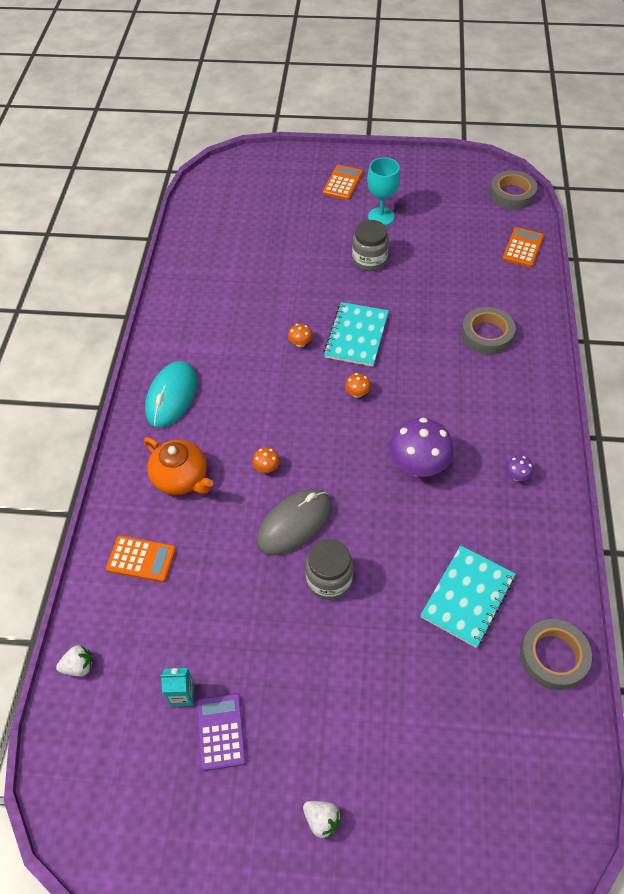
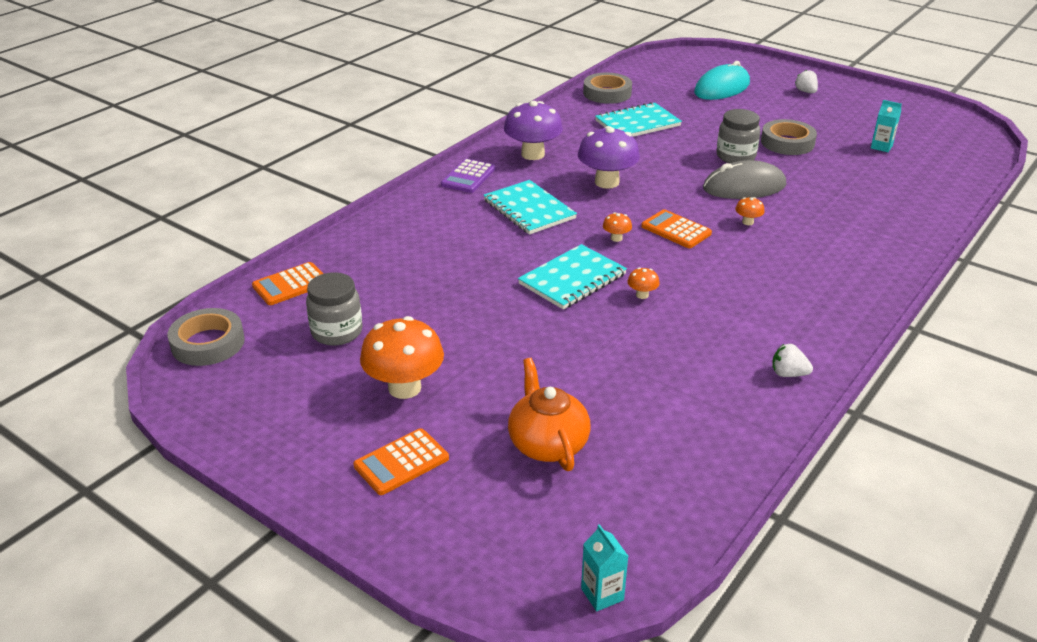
camera: 150 degrees left, 20 degrees down
(79, 666) = (965, 177): white strawberry -> white strawberry (788, 374)
(141, 559) = (896, 209): orange calculator -> orange calculator (676, 230)
(171, 396) = (824, 302): turquoise mouse -> turquoise mouse (722, 88)
(181, 478) = (838, 241): orange teapot -> orange teapot (547, 444)
(212, 172) = (602, 594): none -> turquoise carton
(221, 731) = (858, 129): purple calculator -> purple calculator (468, 177)
(369, 260) = (479, 342): grey jar -> grey jar (337, 332)
(381, 216) = (404, 388): turquoise goblet -> orange mushroom
(449, 394) = (529, 209): none -> turquoise notebook
(487, 334) = (438, 233): grey tape -> grey tape (787, 142)
(516, 476) = (533, 154): purple mushroom -> purple mushroom, size x2.28

